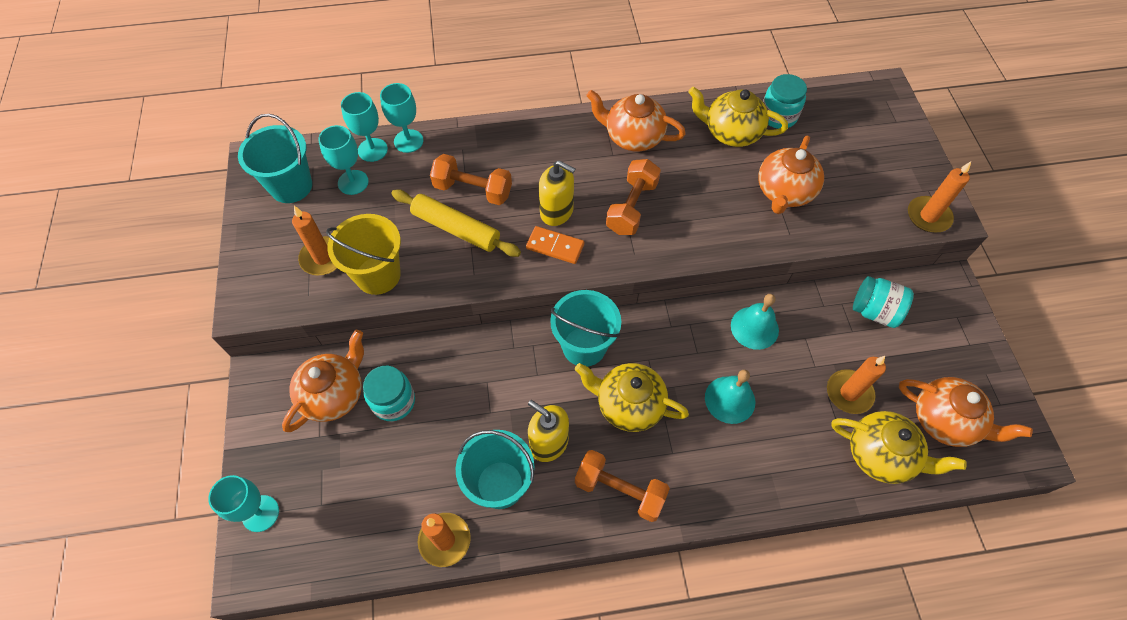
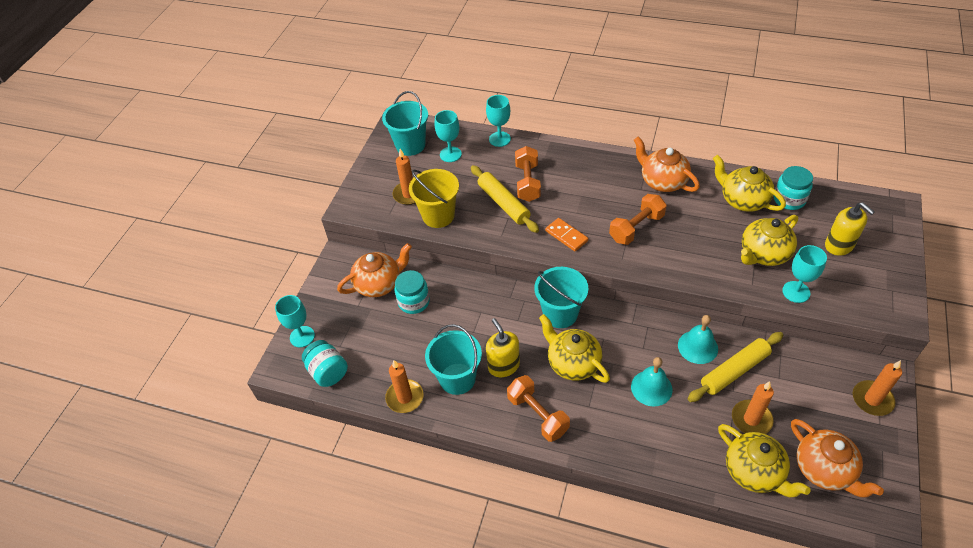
camera: 30 degrees right, 10 degrees down
(372, 150) = (473, 138): turquoise goblet -> turquoise goblet (796, 292)
(473, 190) = (527, 182): orange dumbbell -> orange dumbbell turned 45 degrees clockwise
(557, 211) = (579, 214): yellow soap dispenser -> yellow soap dispenser (839, 245)
(784, 192) = (763, 254): orange teapot -> yellow teapot
(805, 342) = (734, 371): none -> yellow rolling pin
(874, 311) = (806, 370): turquoise jar -> turquoise jar (328, 372)
(928, 216) = (881, 309): orange candle -> orange candle (872, 399)

